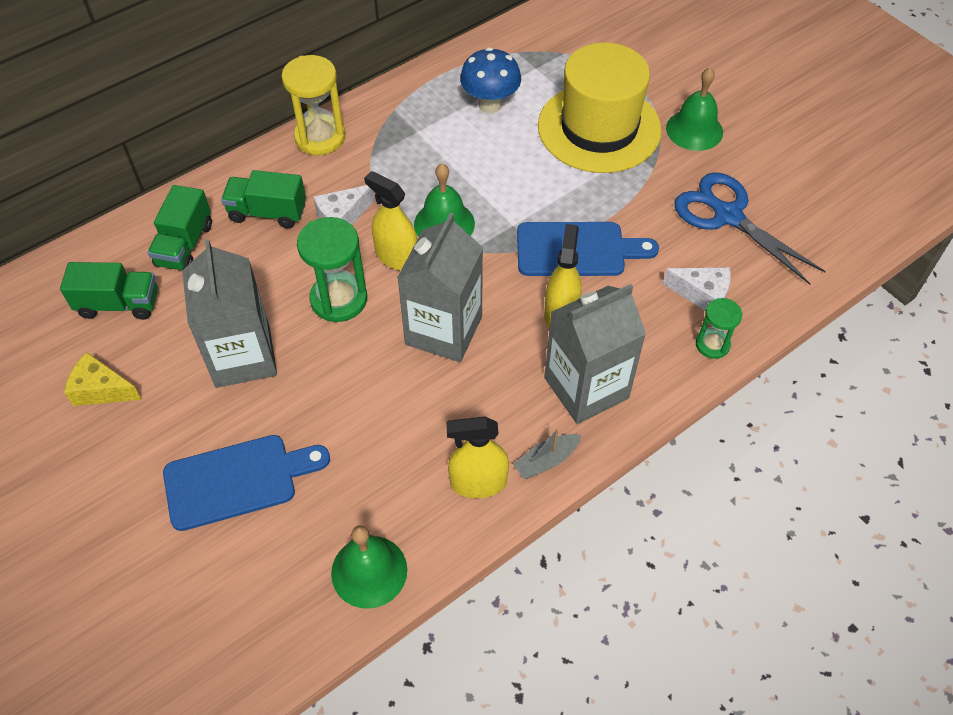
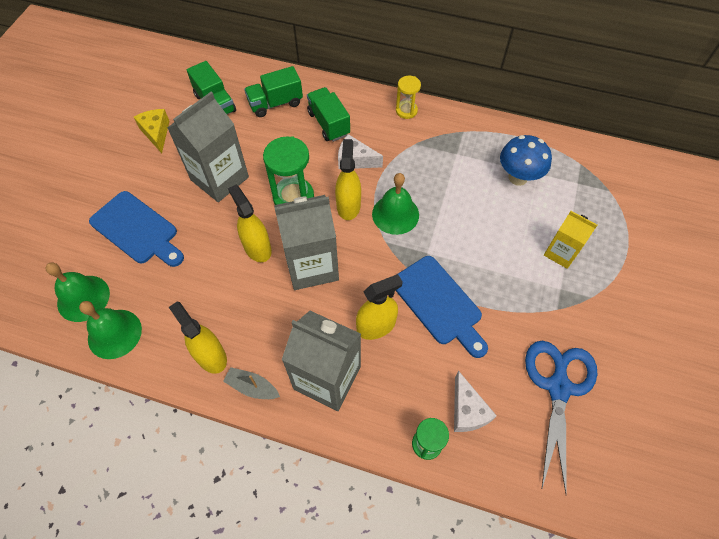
camera: 55 degrees right, 5 degrees up
(320, 137) = (406, 111): yellow hourglass -> yellow hourglass, size x0.59
(376, 368) = (257, 248): none -> yellow spray bottle
(599, 128) = (561, 253): yellow hat -> yellow carton
(694, 130) = (621, 316): green bell -> green bell (83, 298)

